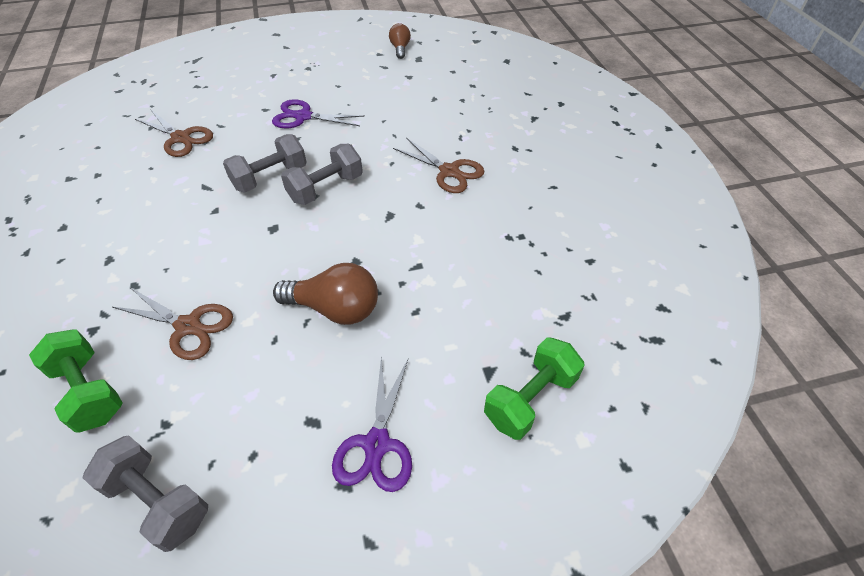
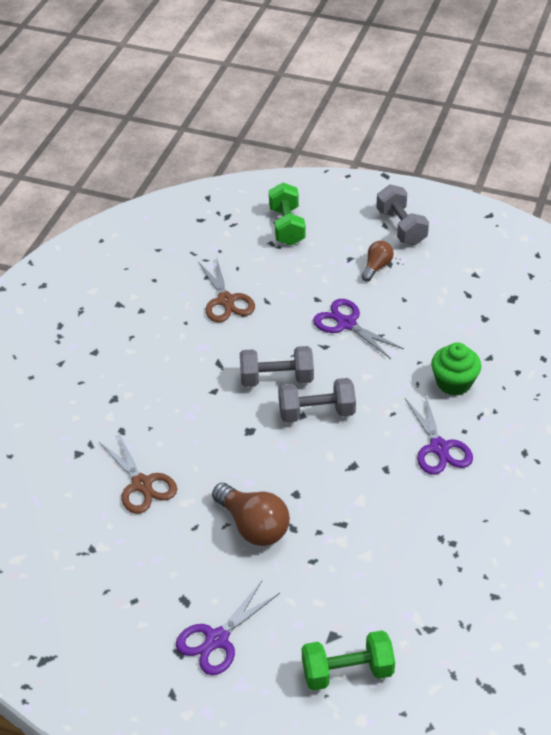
camera: 35 degrees right, 5 degrees down
(89, 391) = (56, 499): green dumbbell -> green dumbbell (287, 226)
(158, 500) = (64, 596): grey dumbbell -> grey dumbbell (401, 227)
(400, 49) = (502, 277): brown light bulb -> brown light bulb (376, 267)
(422, 124) = (454, 383): none -> green cupcake
(449, 171) = (439, 448): brown scissors -> purple scissors

